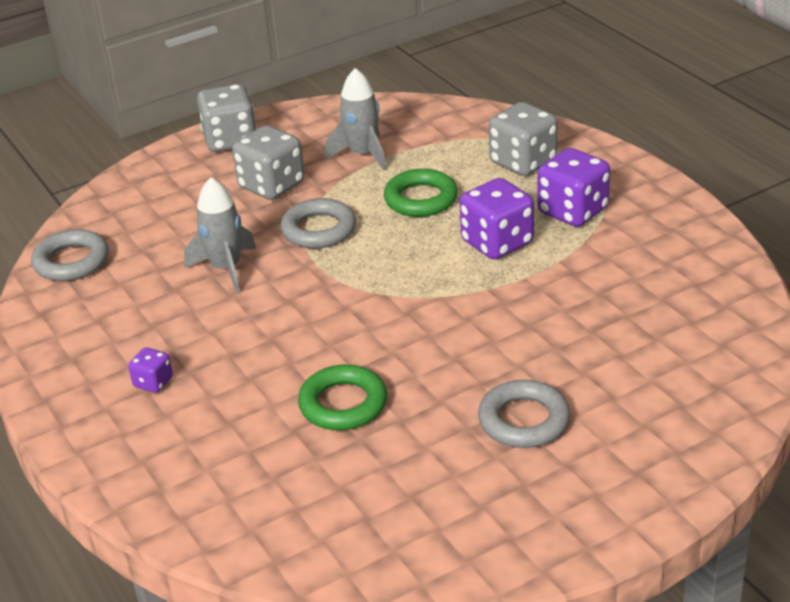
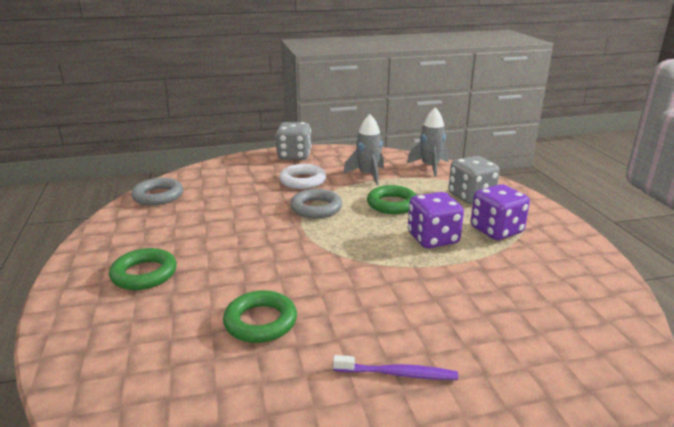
camera: 15 degrees right, 10 degrees down
(153, 382) = (144, 274): purple dice -> green ring
(226, 268) = (243, 217): grey rocket -> grey rocket (430, 167)
(271, 186) = (303, 180): grey dice -> white ring
(523, 420) = (397, 373): grey ring -> purple toothbrush

